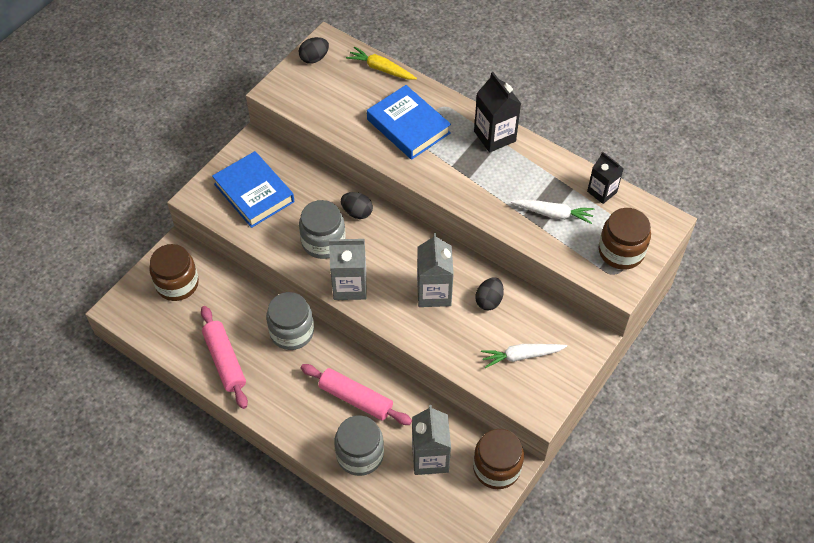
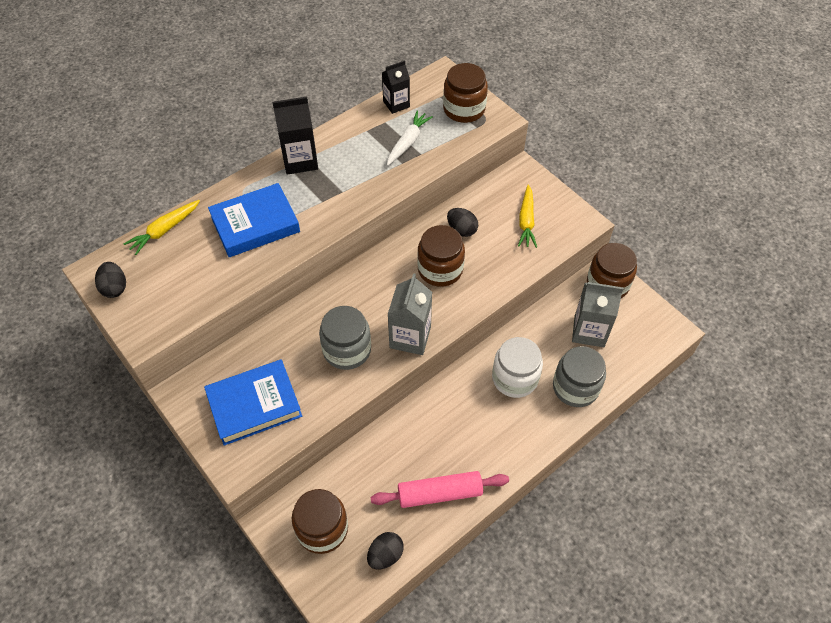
camera: 75 degrees left, 0 degrees up
(292, 332) = (422, 420): grey jar -> none
(355, 399) = (514, 378): pink rolling pin -> white jar
(357, 212) = (321, 312): black egg -> black egg (385, 555)
(434, 293) = (440, 269): grey carton -> brown jar
(521, 356) = (526, 221): white carrot -> yellow carrot

